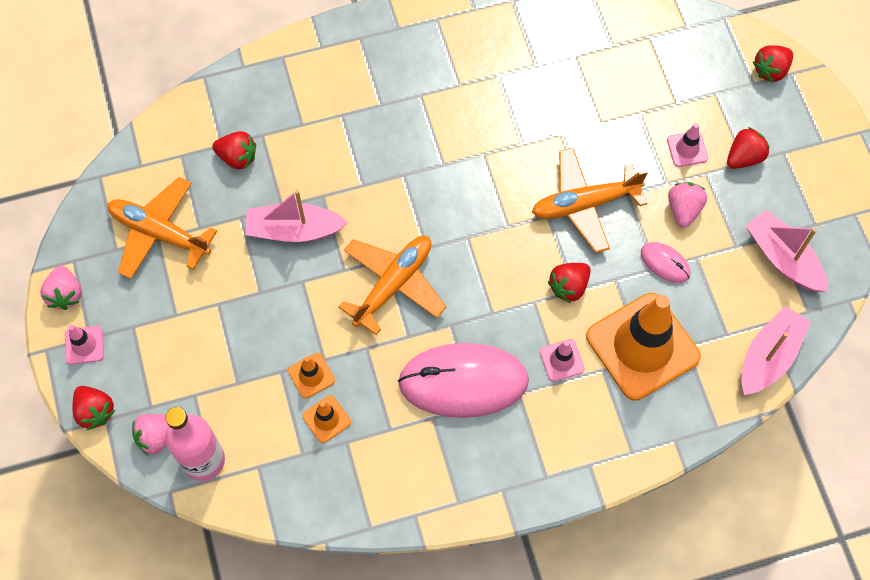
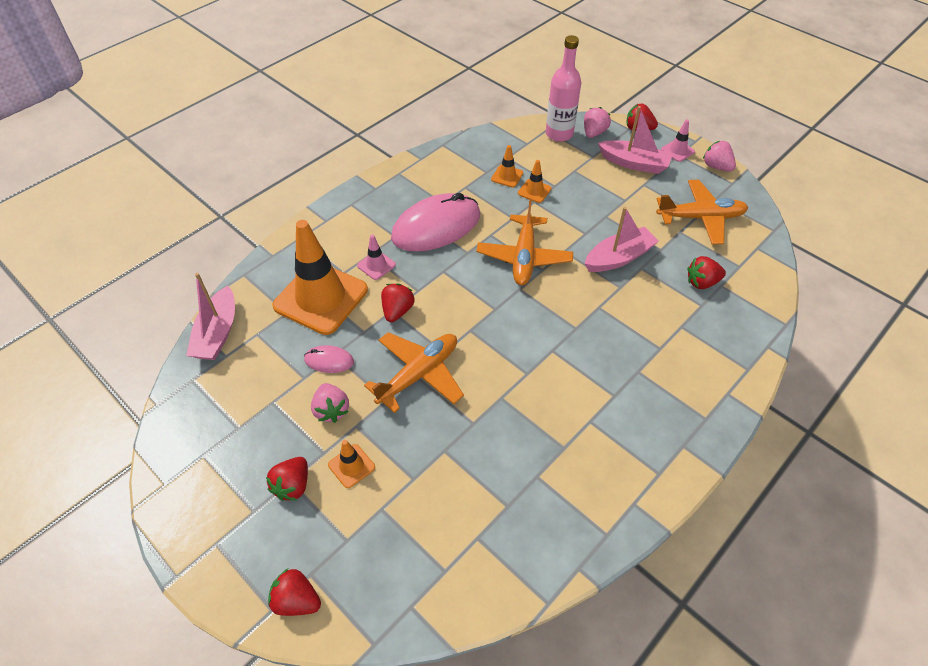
camera: 150 degrees right, 15 degrees down
(687, 149) = (351, 466): pink traffic cone -> orange traffic cone
(770, 70) = (297, 600): red strawberry -> red strawberry turned 90 degrees counterclockwise
(783, 258) = (226, 411): pink boat -> pink boat (634, 163)

